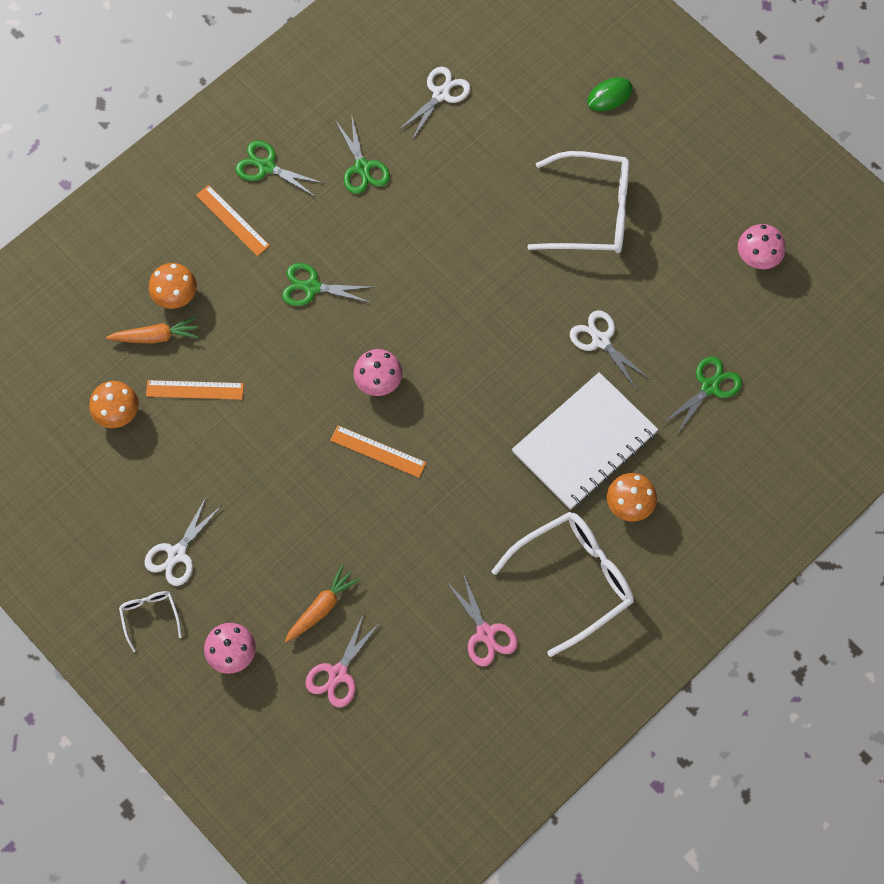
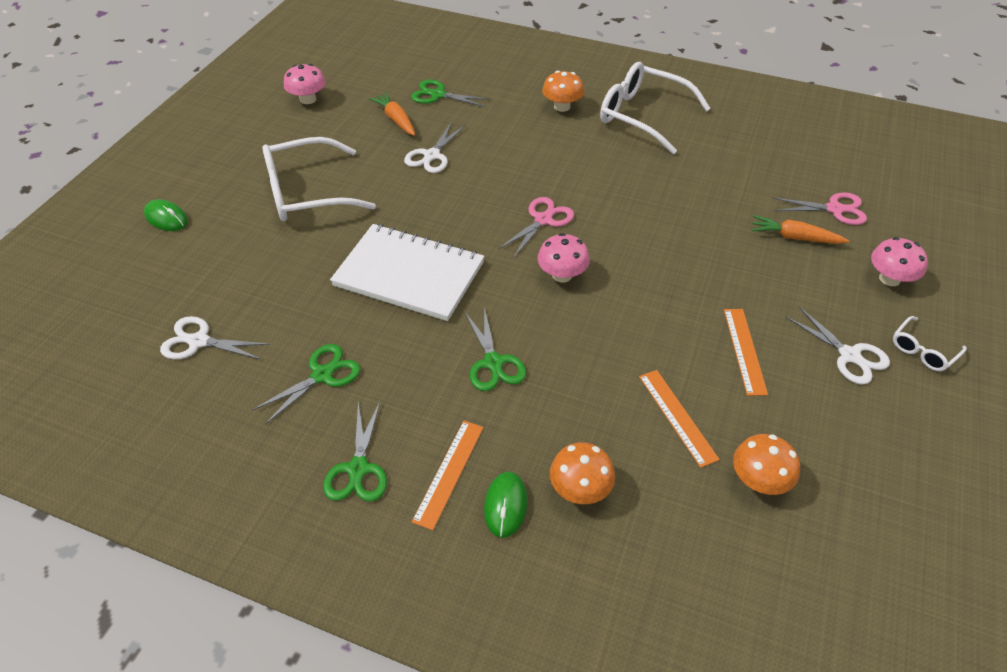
camera: 115 degrees left, 20 degrees down
(155, 336) = (643, 485): orange carrot -> orange carrot (396, 120)
(177, 554) = (849, 355): white scissors -> white scissors turned 45 degrees clockwise
(189, 244) = (505, 505): none -> green mouse
(378, 451) = (630, 251): orange ruler -> orange ruler (744, 350)
(485, 633) = (723, 144): pink scissors -> pink scissors (543, 220)
(584, 442) = (529, 140): white notebook -> white notebook (409, 274)
(593, 213) = (305, 193): white glasses -> white glasses turned 90 degrees counterclockwise

